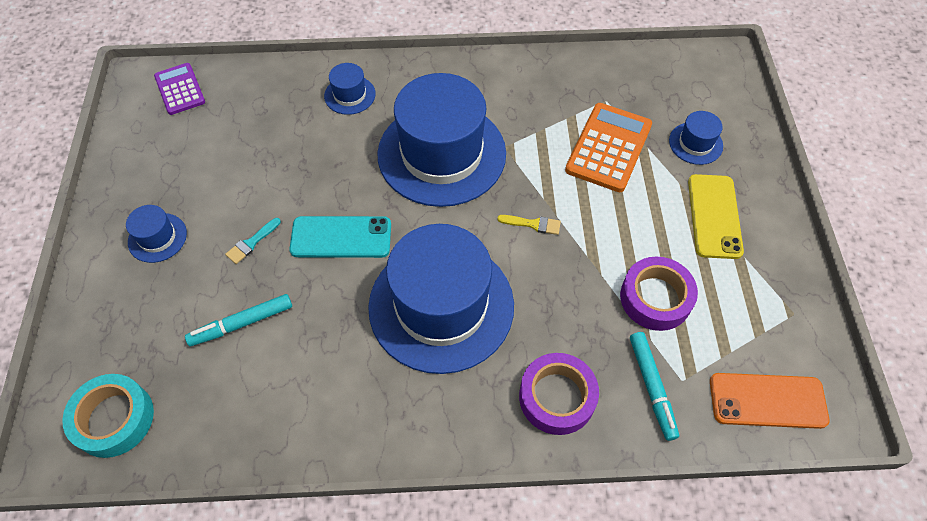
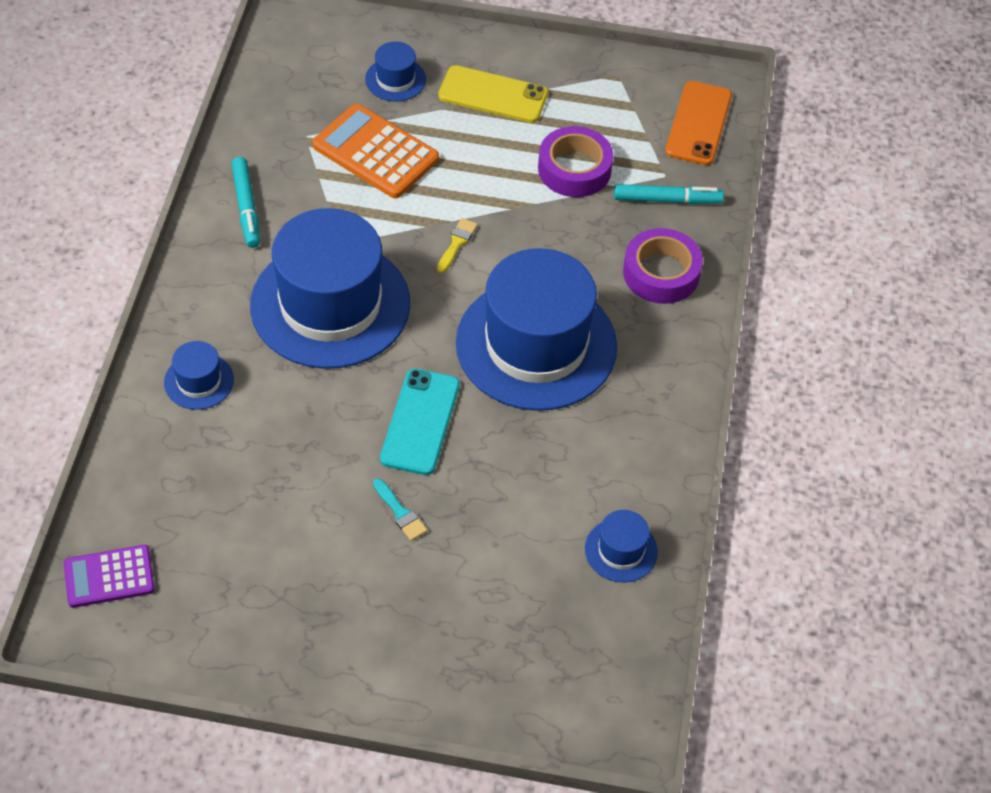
camera: 80 degrees left, 5 degrees down
(114, 419) = (598, 666): turquoise tape -> none
(157, 237) = (361, 614): blue hat -> blue hat (621, 550)
(242, 323) = (509, 532): turquoise marker -> turquoise marker (246, 207)

